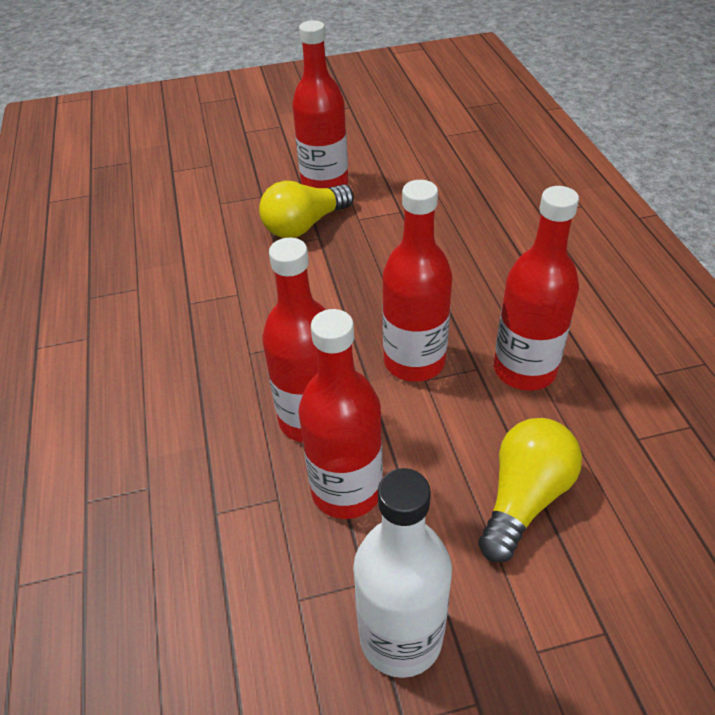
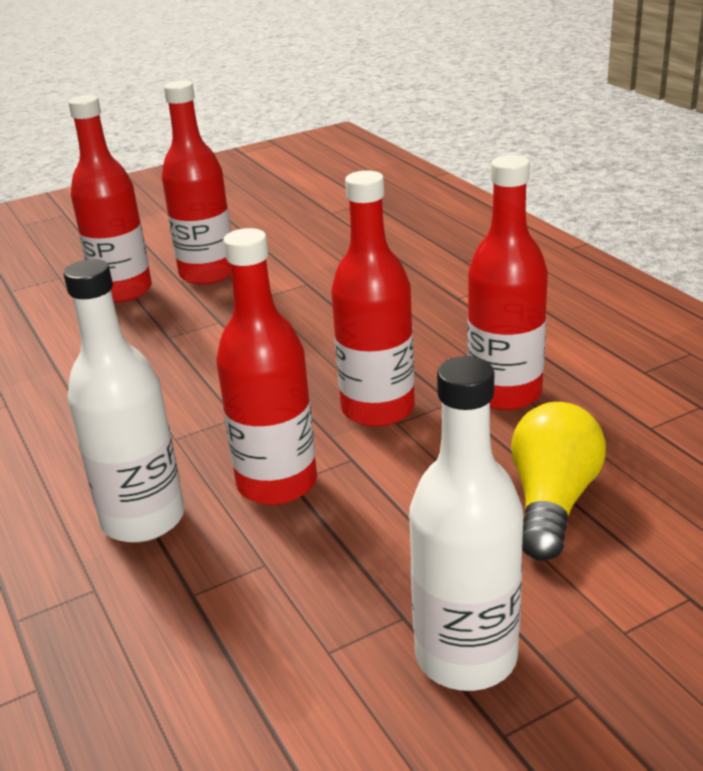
camera: 15 degrees left, 15 degrees down
(202, 429) = (143, 519): none -> white bottle
(305, 225) = (198, 313): yellow light bulb -> none
(346, 490) = (346, 538): red bottle -> red bottle (123, 291)

